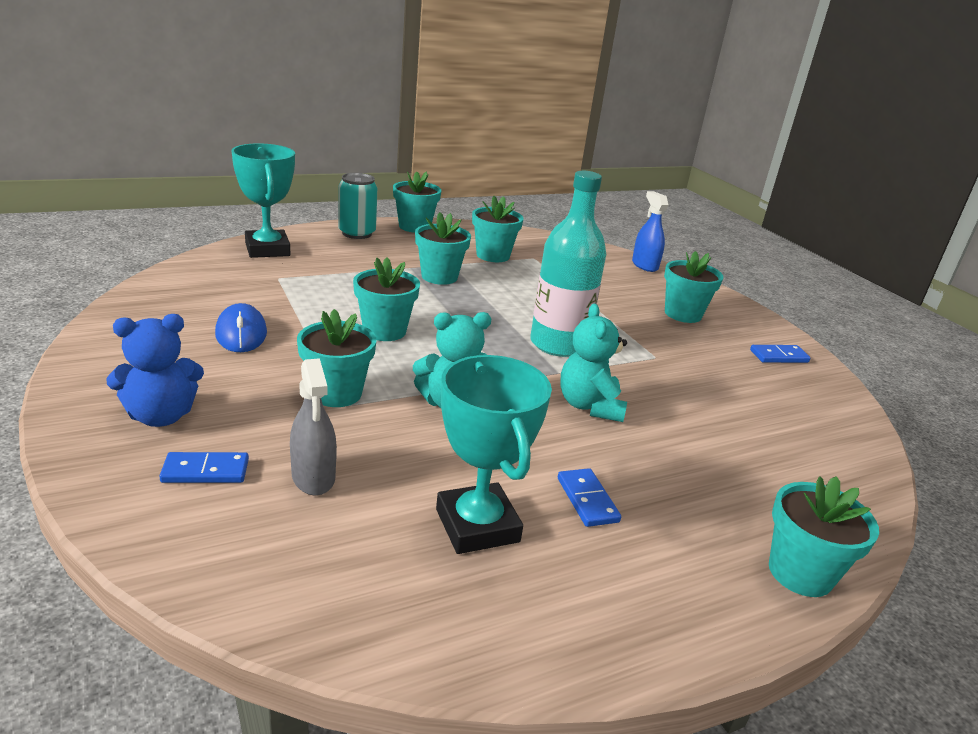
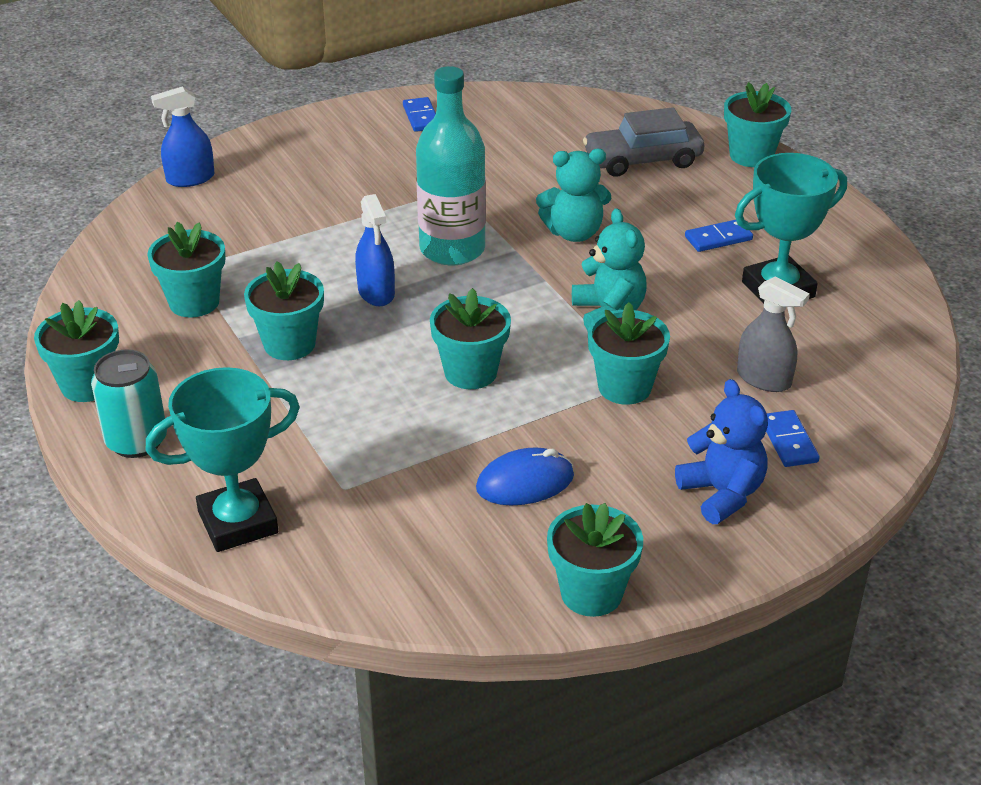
camera: 90 degrees left, 10 degrees up
(313, 477) = (763, 379): grey spray bottle -> grey spray bottle turned 60 degrees clockwise
(497, 309) = (376, 292): none -> blue spray bottle
(683, 314) = (338, 163): turquoise flower pot -> turquoise flower pot (591, 593)
(750, 474) = (642, 160): none -> grey car

